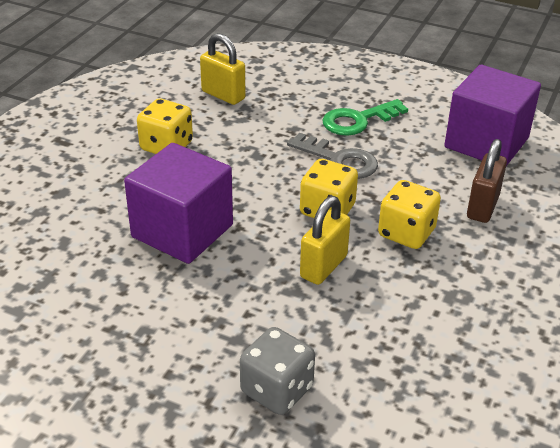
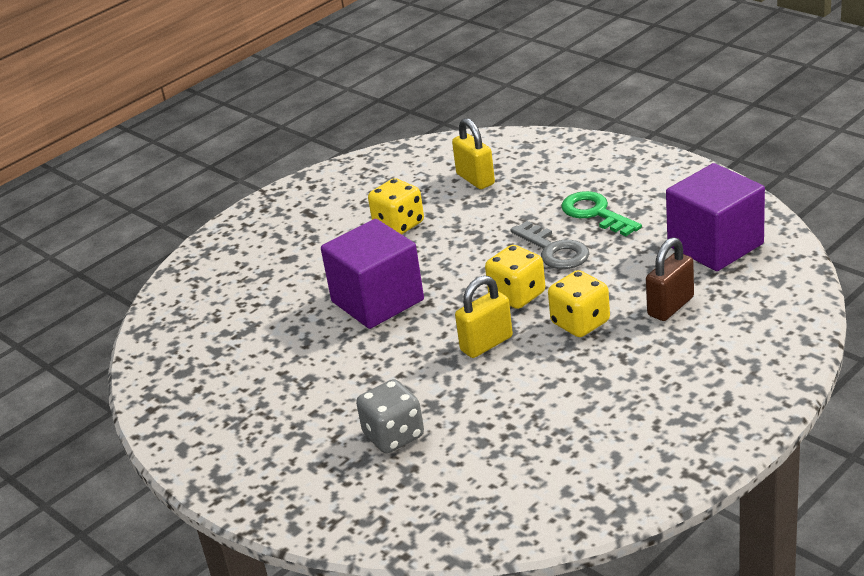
camera: 25 degrees right, 5 degrees down
(358, 120) = (595, 213): green key -> green key turned 60 degrees clockwise

